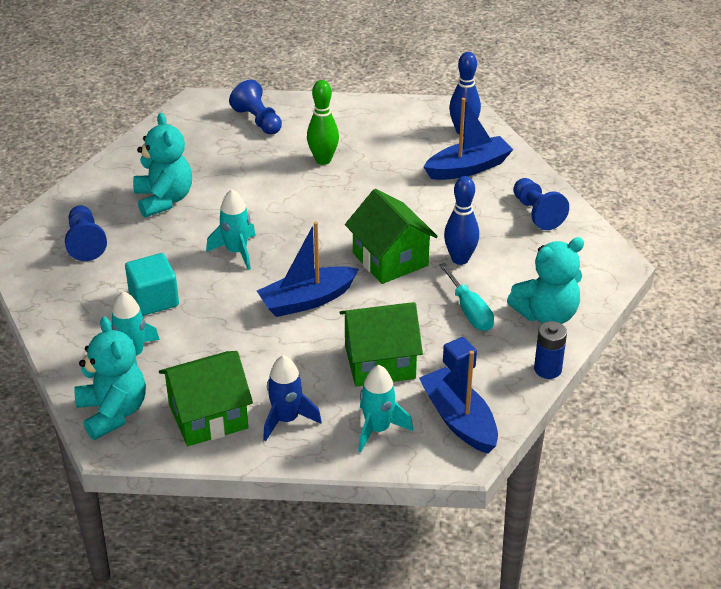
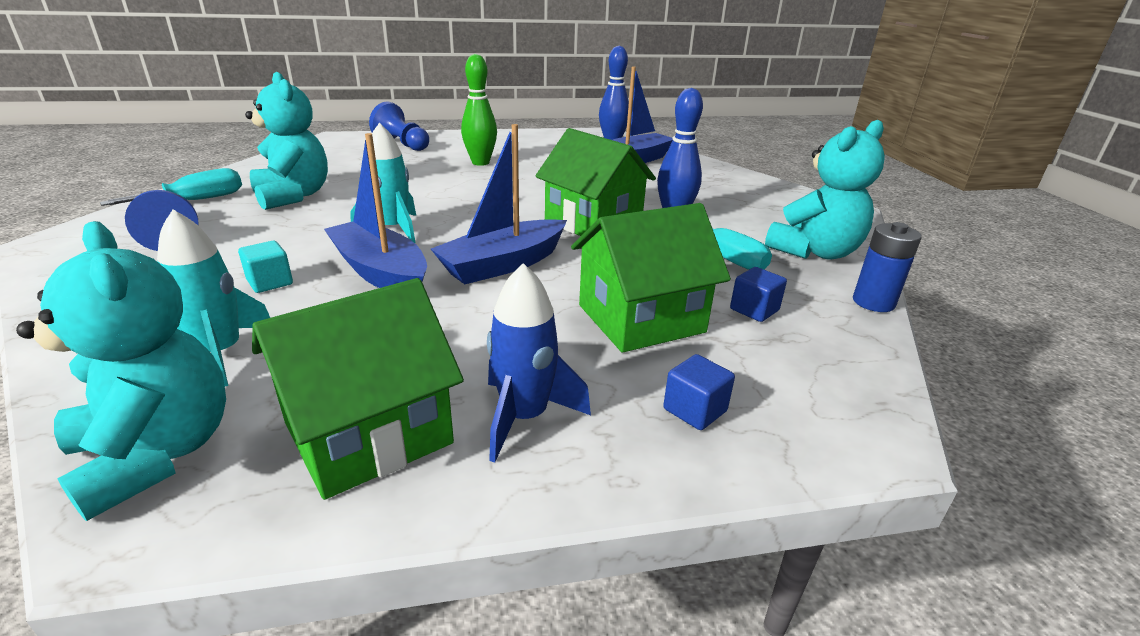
camera: 15 degrees left, 10 degrees down
(93, 199) = (196, 200): none -> turquoise screwdriver
(154, 299) = (270, 282): turquoise cube -> turquoise cube, size x0.57
(377, 429) = (695, 410): turquoise rocket -> blue cube
(459, 420) = (814, 378): blue boat -> blue boat (380, 272)
(537, 213) = (726, 182): blue pawn -> none

